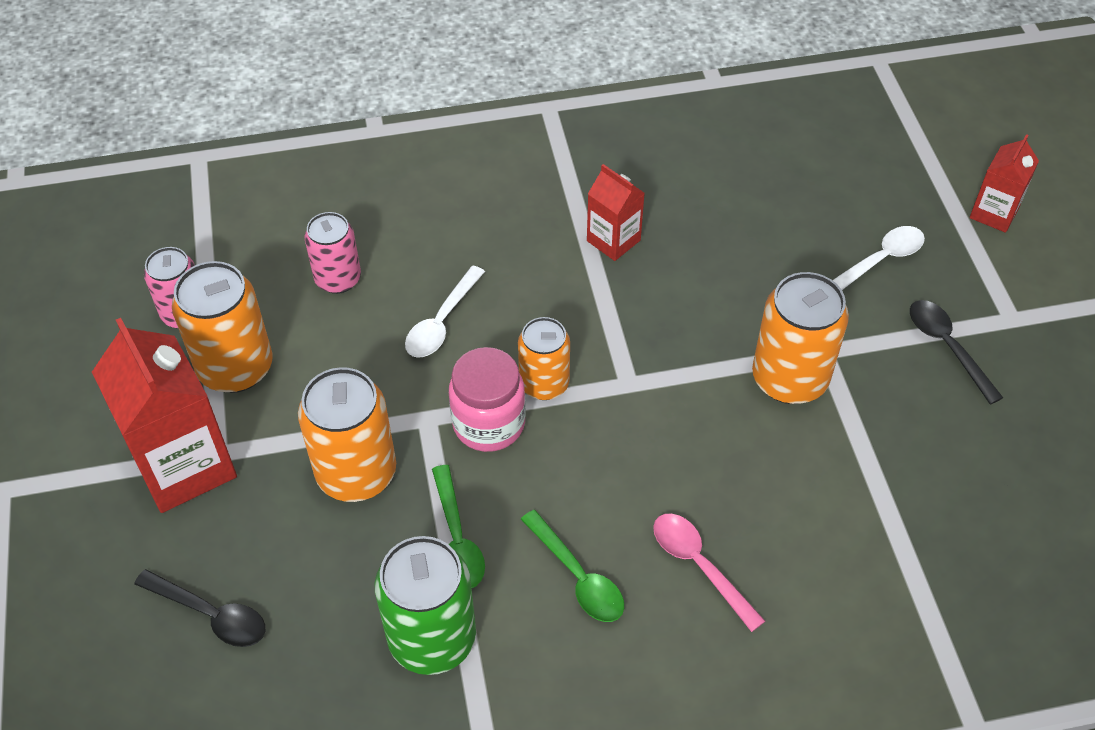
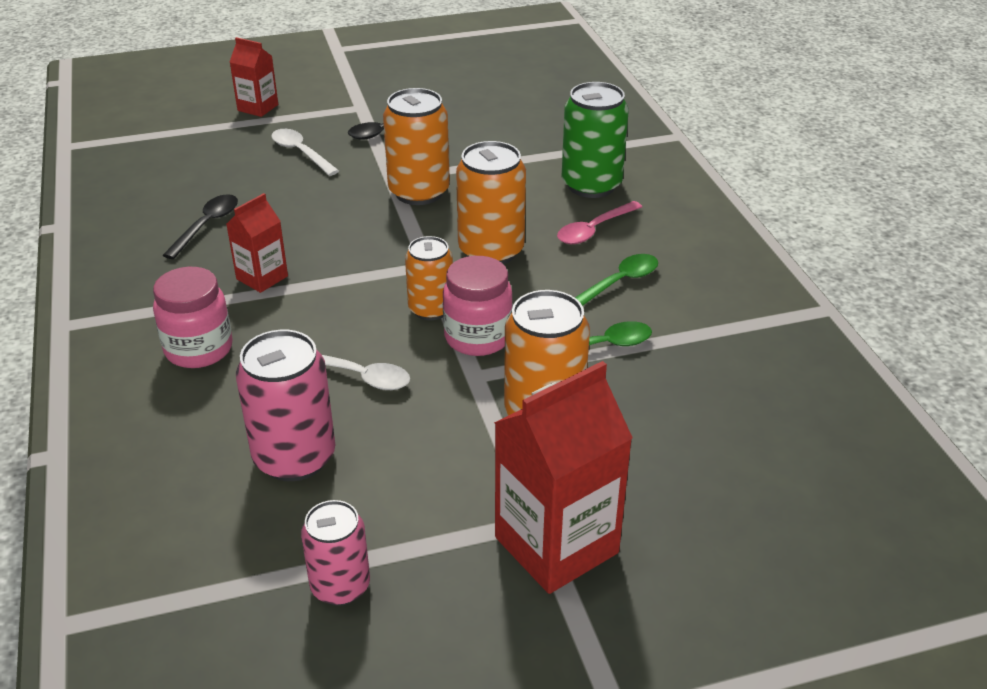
camera: 95 degrees left, 15 degrees down
(210, 614) = (719, 493): black spoon -> black spoon (206, 226)
(236, 368) = (421, 524): orange can -> orange can (491, 251)
(338, 279) = (294, 457): pink can -> pink can, size x1.56
(432, 638) = (696, 353): green can -> green can (591, 185)
(499, 203) = (199, 349): none -> pink jar

